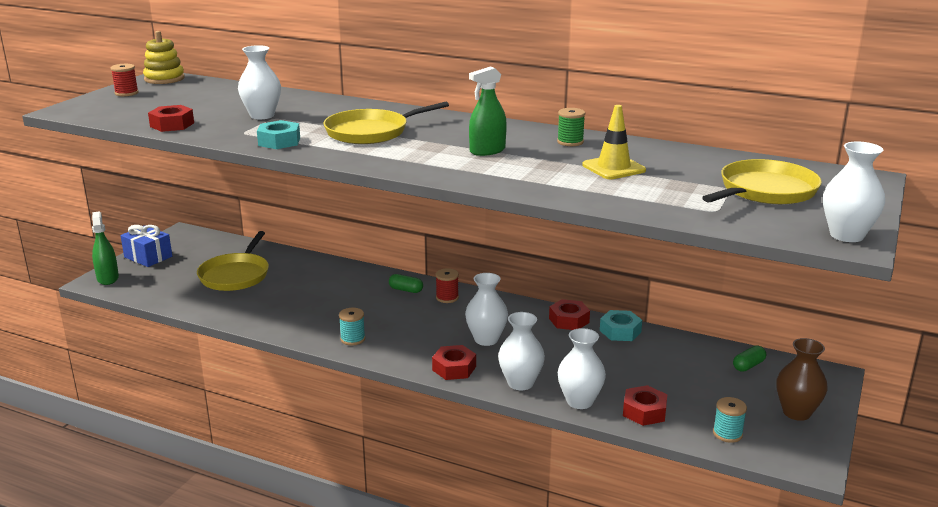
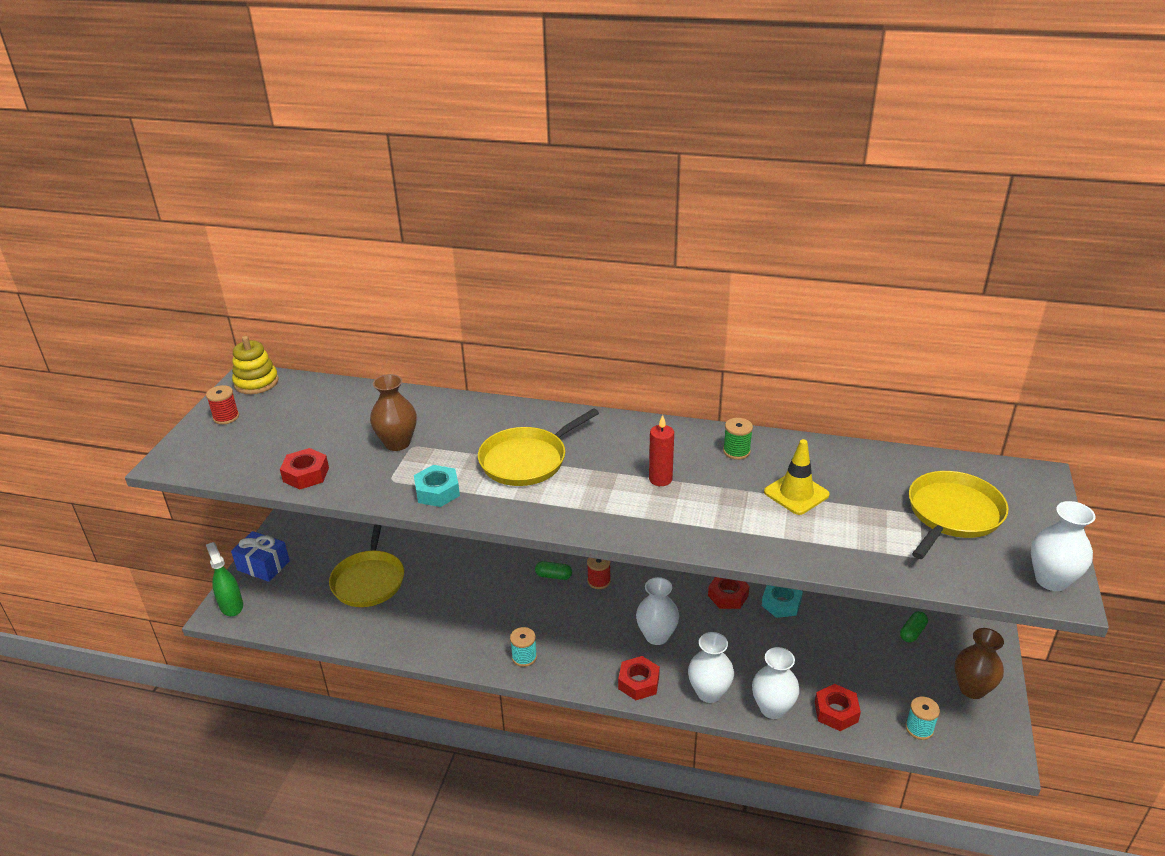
camera: 10 degrees left, 10 degrees up
(262, 115) = (397, 443): white vase -> brown vase
(487, 151) = (660, 479): green spray bottle -> red candle

